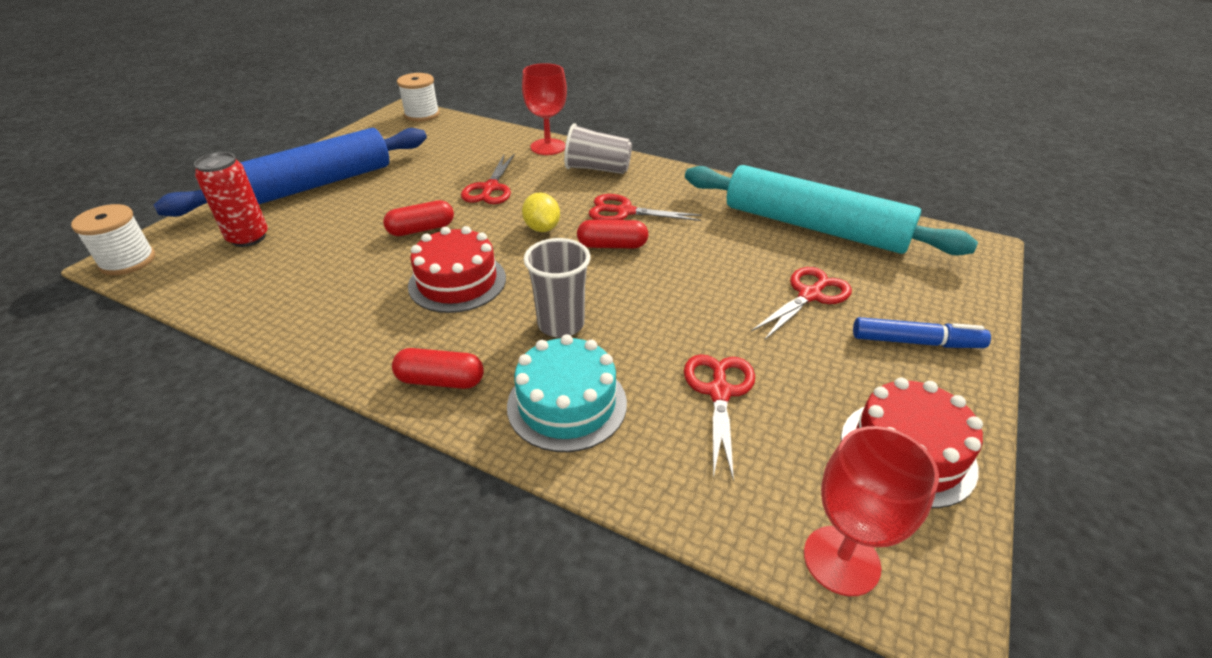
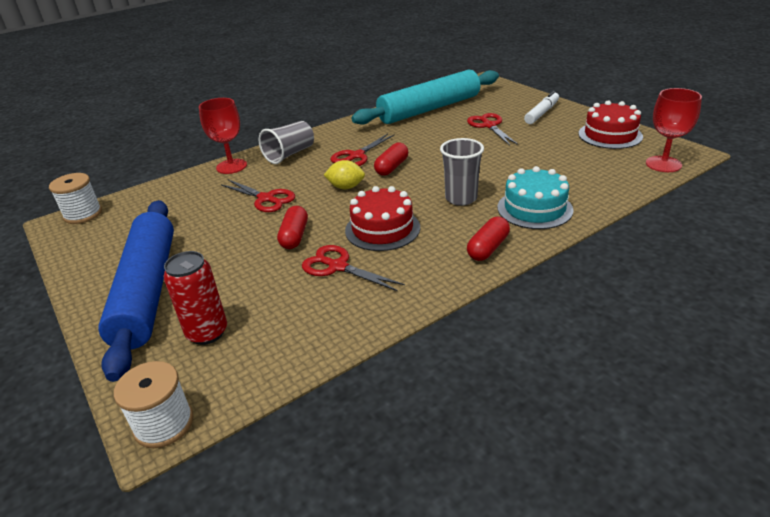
camera: 60 degrees left, 5 degrees down
(719, 393) = (550, 165): red scissors -> red scissors (338, 267)
(916, 342) = (542, 113): blue marker -> white marker

